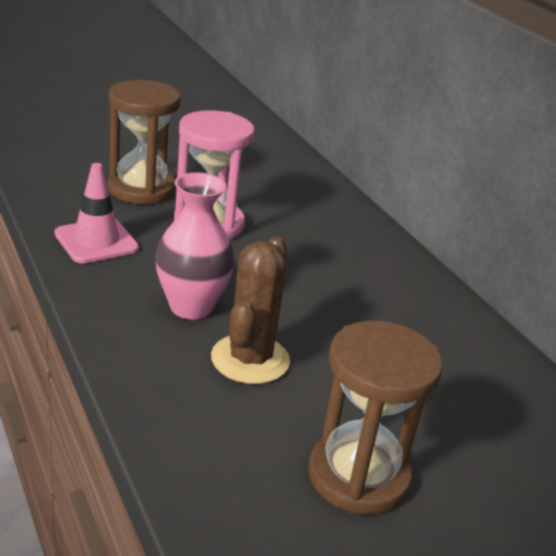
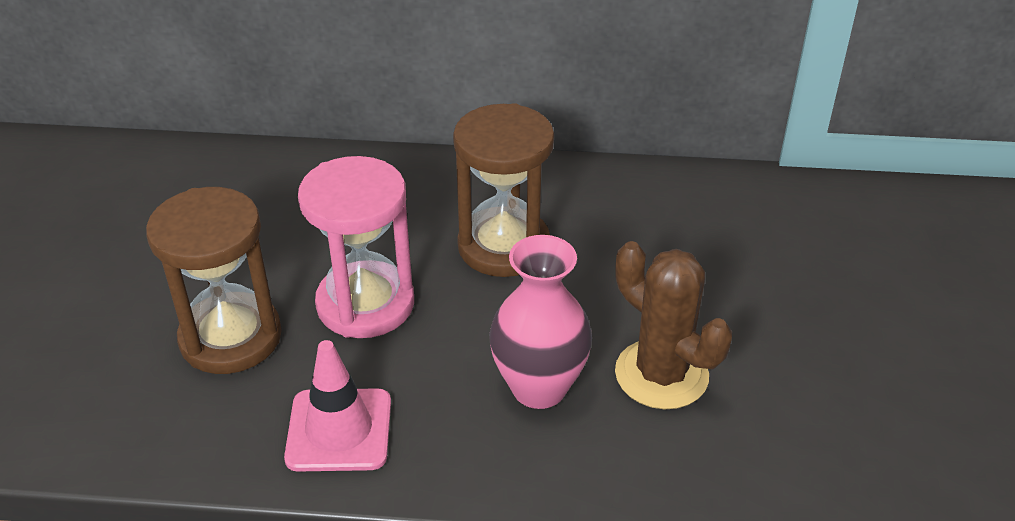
camera: 55 degrees left, 10 degrees up
(358, 476) = (869, 367): brown hourglass -> brown hourglass (504, 246)

